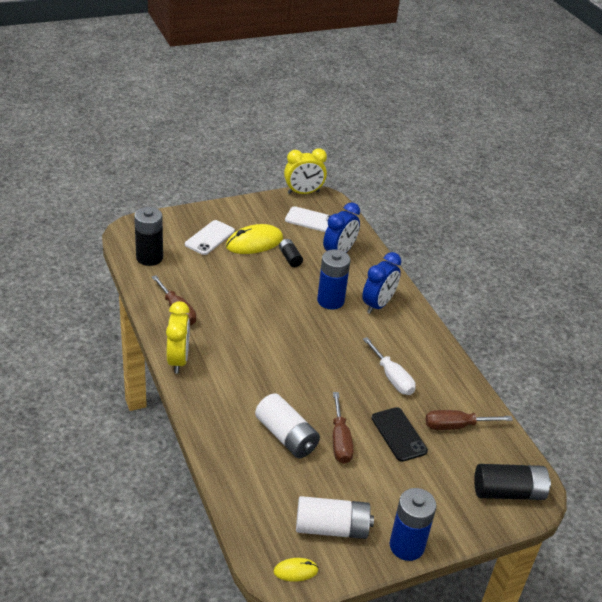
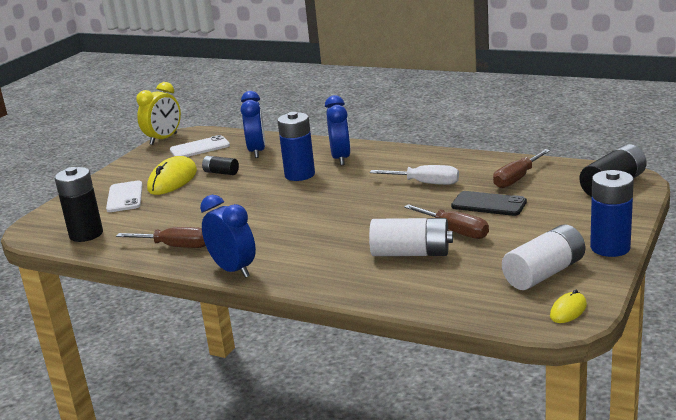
camera: 35 degrees left, 15 degrees down
(178, 360) = (233, 270): yellow clock -> blue clock

